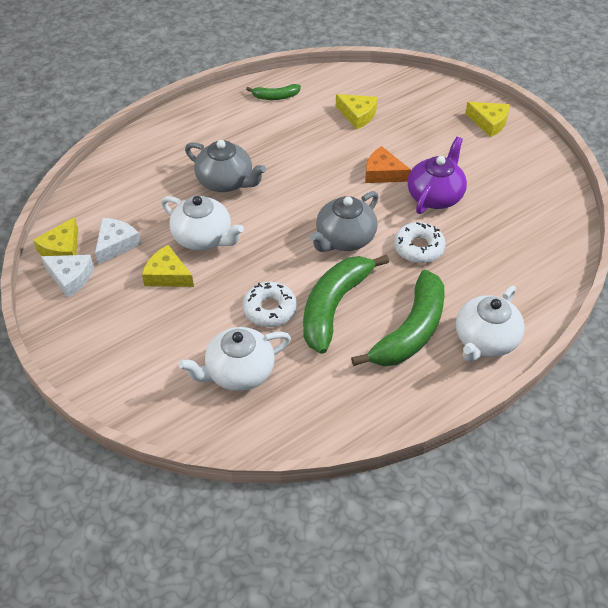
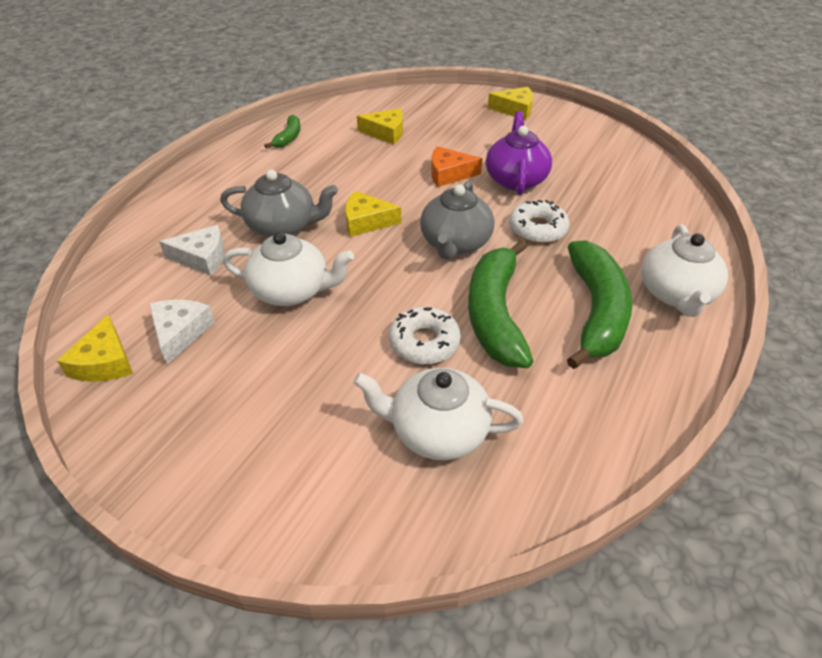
camera: 25 degrees left, 5 degrees down
(70, 278) = (134, 394): white cheese -> white cheese (202, 258)
(167, 275) = (270, 346): yellow cheese -> yellow cheese (366, 221)
(238, 372) = (437, 431): white teapot -> white teapot turned 60 degrees clockwise
(275, 97) = (288, 137): green banana -> green banana turned 45 degrees counterclockwise

